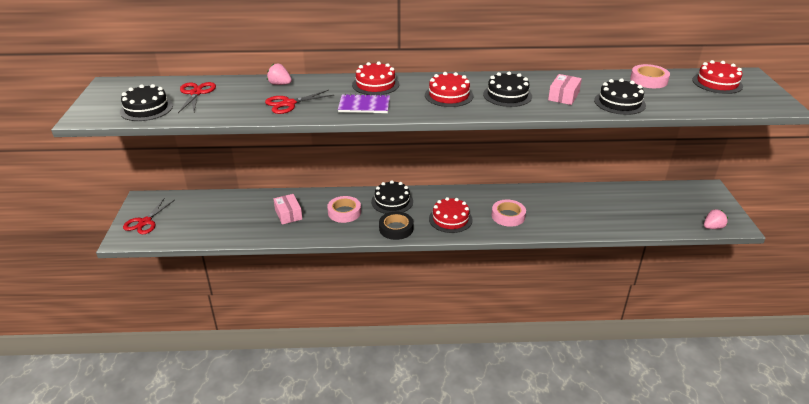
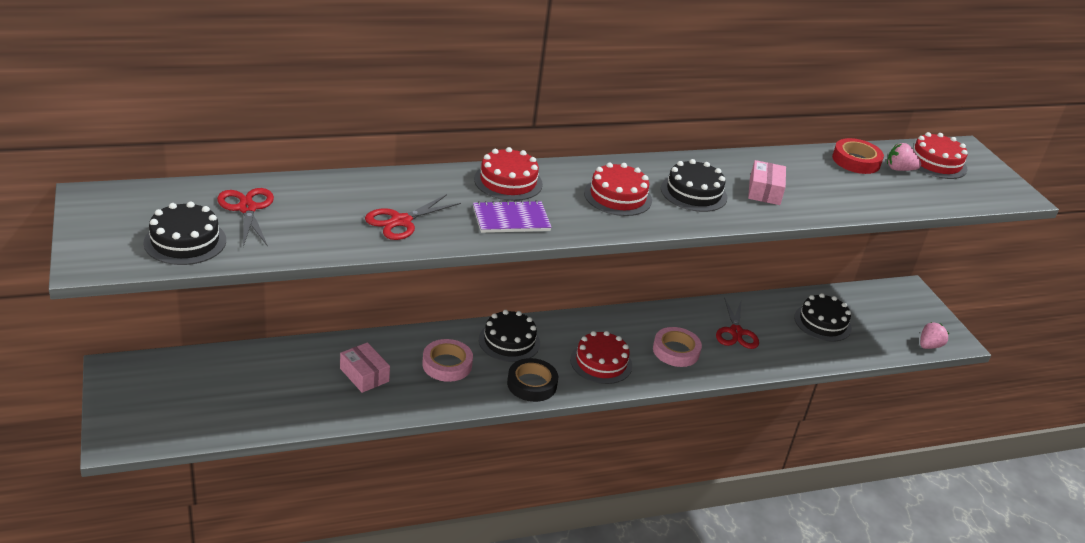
camera: 20 degrees left, 0 degrees up
(145, 222) = (139, 408): red scissors -> red scissors (736, 332)
(280, 84) = (368, 186): pink strawberry -> pink strawberry (899, 169)
(619, 103) = (836, 199): black cake -> black cake (822, 323)
(648, 80) = (856, 161): pink tape -> red tape

